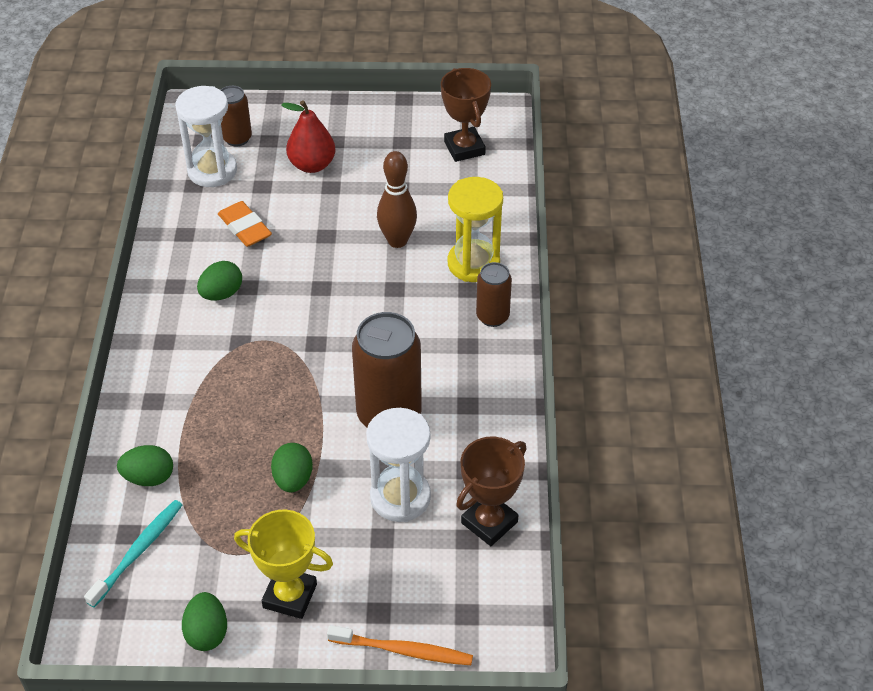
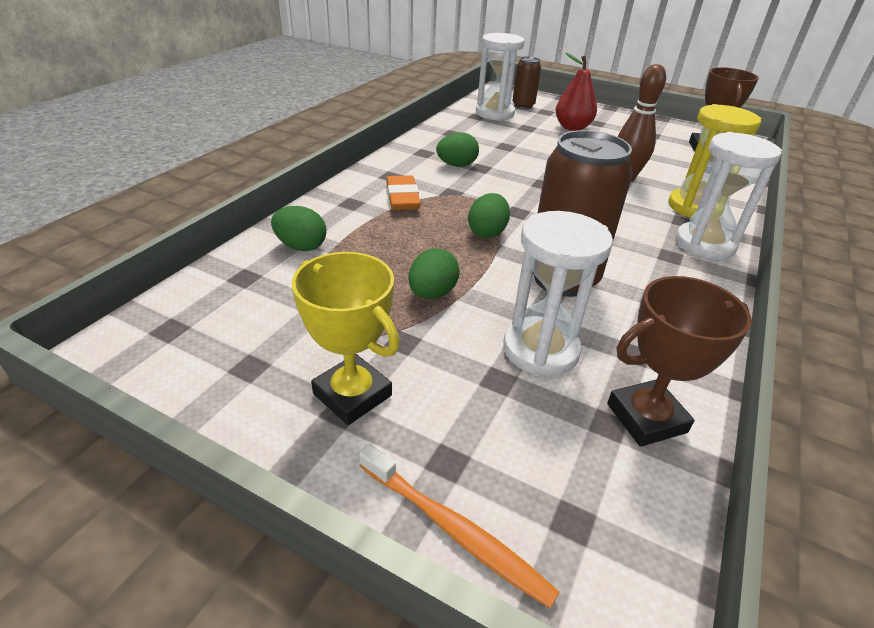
camera: 25 degrees right, 10 degrees down
(138, 551) = (239, 293): turquoise toothbrush -> none
(207, 633) = (232, 392): green egg -> green egg (487, 232)
(245, 227) = (500, 141): orange eraser -> orange eraser (402, 198)
(492, 317) = (704, 244): brown can -> white hourglass

